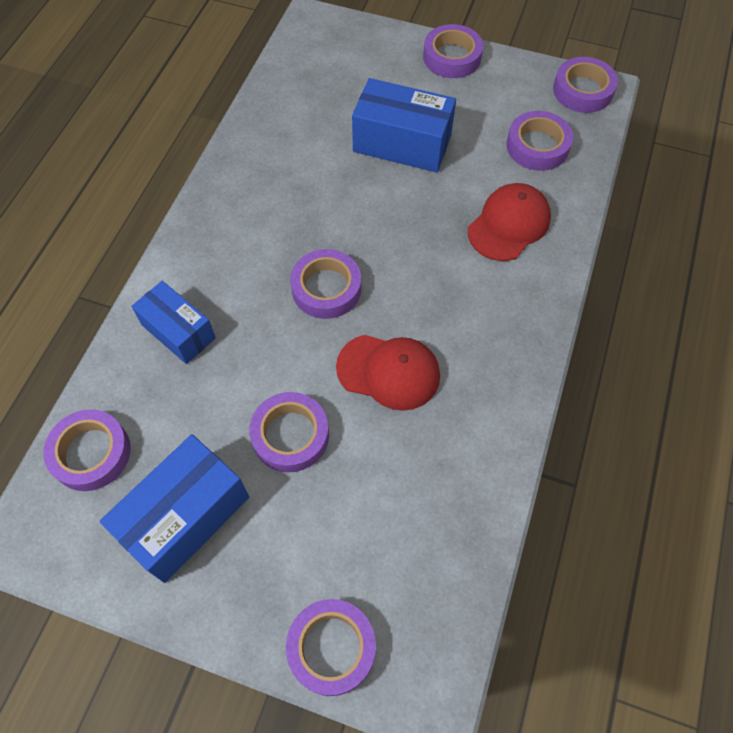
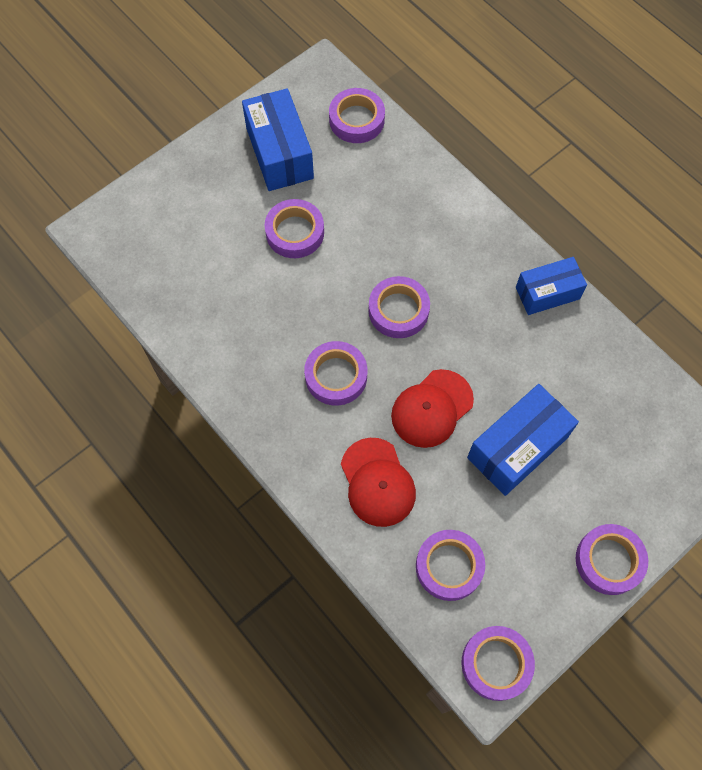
camera: 120 degrees right, 5 degrees up
(178, 331) = (420, 200): blue box -> blue box (547, 293)
(331, 648) = (150, 193): purple tape -> purple tape (336, 376)
(388, 372) = (302, 315): red cap -> red cap (432, 408)

